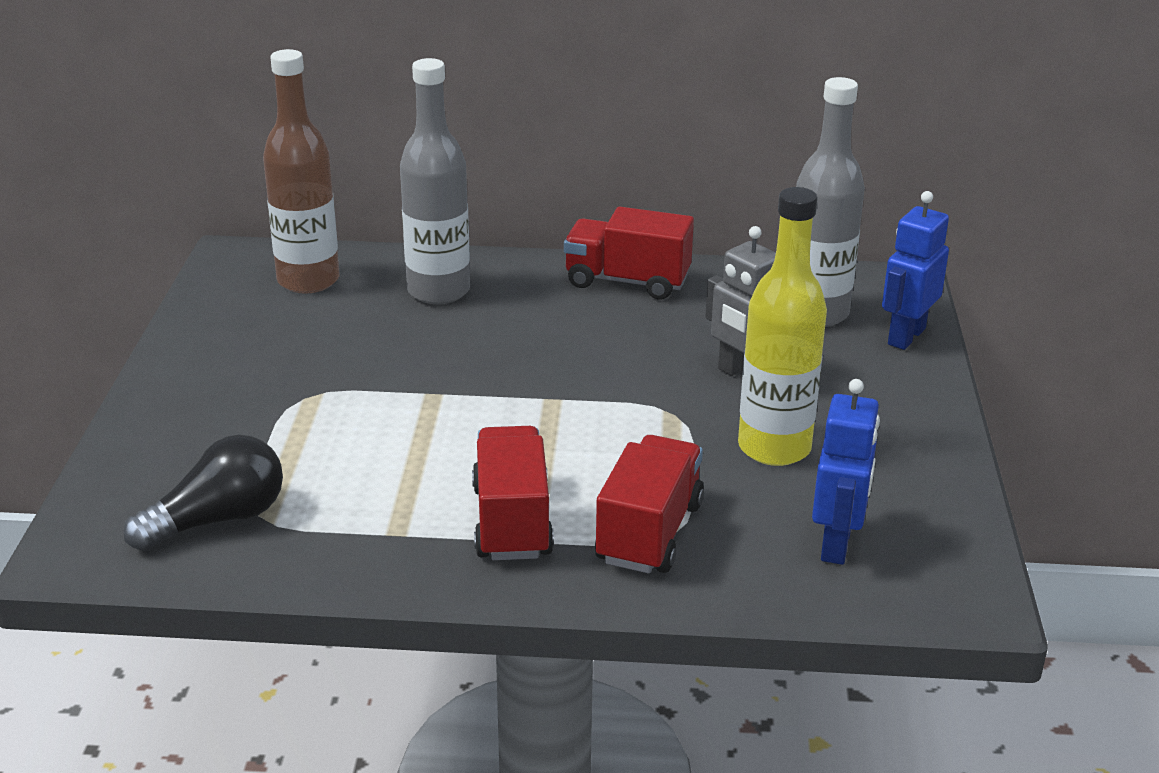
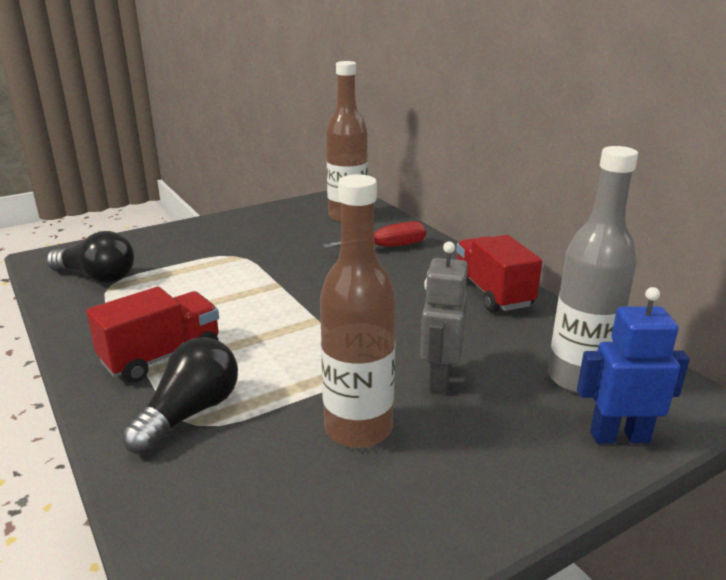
camera: 55 degrees right, 5 degrees down
(438, 291) = (387, 247): grey bottle -> red screwdriver
(649, 532) = (190, 413): red truck -> black light bulb
(774, 448) = (358, 429): yellow bottle -> brown bottle
(837, 544) = (247, 515): blue robot -> none

